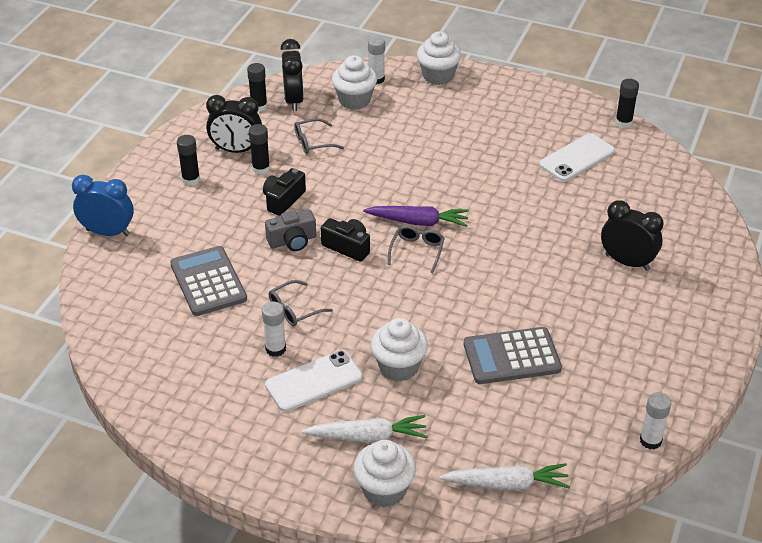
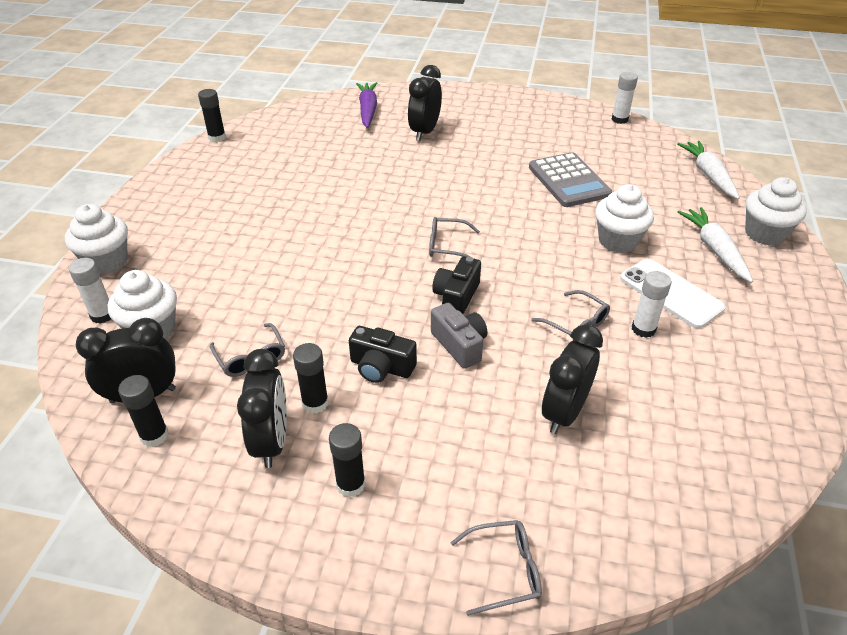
camera: 100 degrees left, 0 degrees up
(108, 232) = (505, 570): blue clock -> grey glasses
(208, 282) = (564, 413): grey calculator -> black clock
(418, 222) = (399, 249): purple carrot -> purple carrot (367, 110)
(577, 158) = (276, 160): white phone -> none

